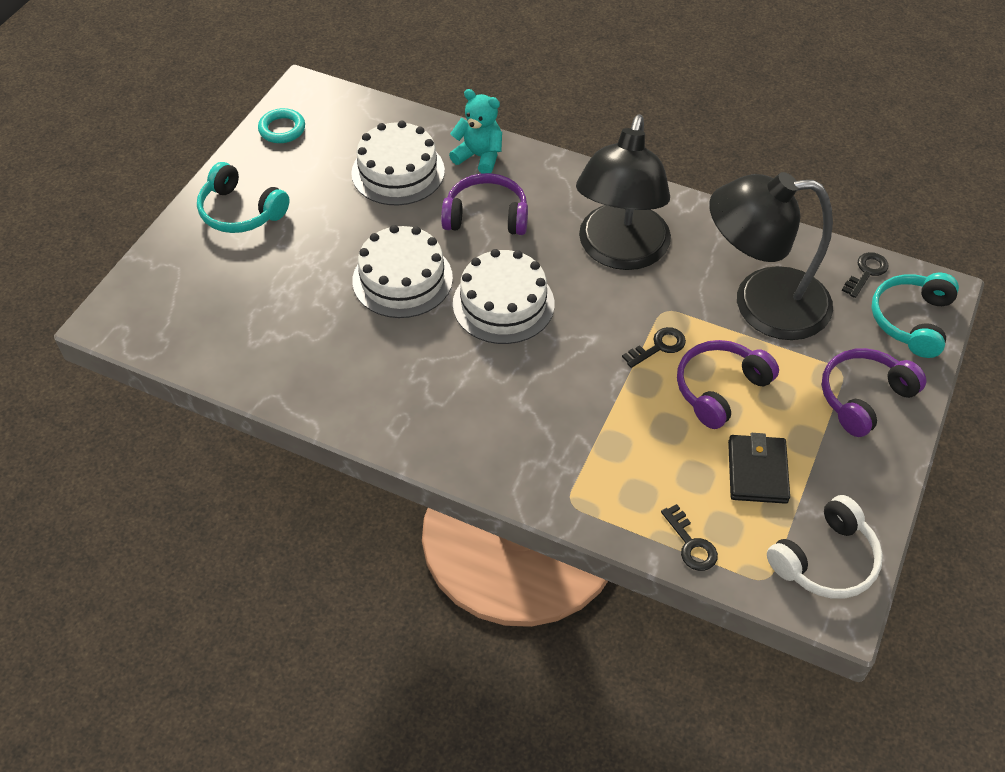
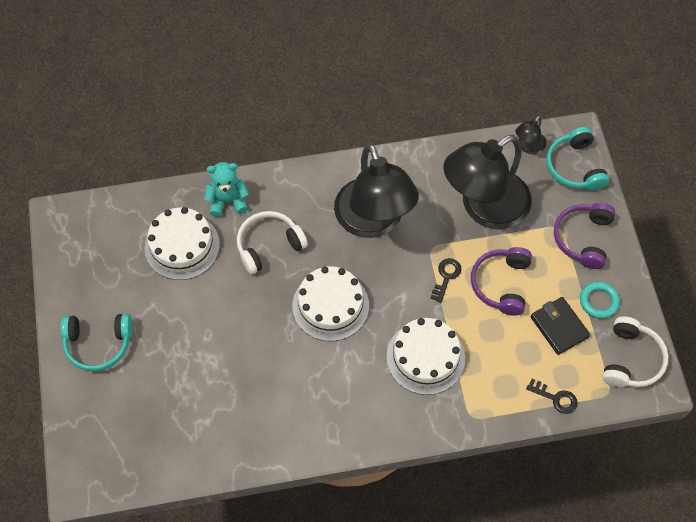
camera: 35 degrees left, 10 degrees up
(282, 129) = (70, 259): turquoise ring -> turquoise ring (598, 301)
(402, 279) = (252, 328): white cake -> white cake (425, 357)
(486, 216) = (269, 246): purple headphones -> white headphones
(866, 272) = (528, 147): black key -> black lamp

